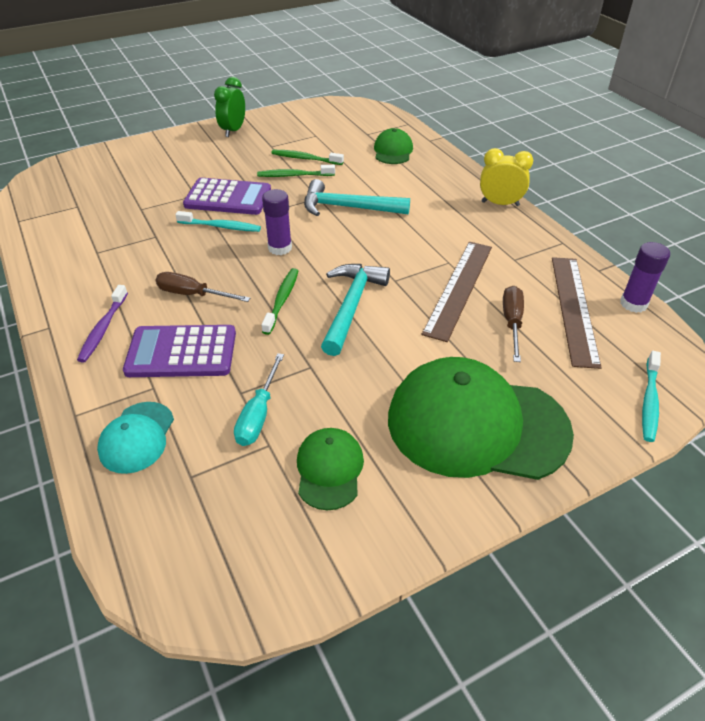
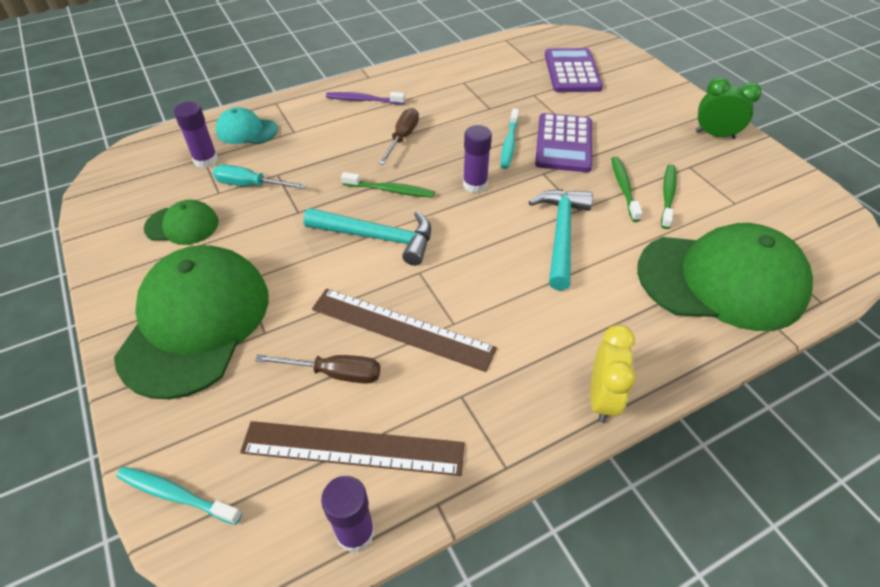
camera: 90 degrees right, 5 degrees up
(181, 352) = (329, 140): purple calculator -> purple calculator (572, 71)
(196, 472) = (206, 160): none -> purple glue stick
(393, 151) = (721, 280): green cap -> green cap, size x2.10

